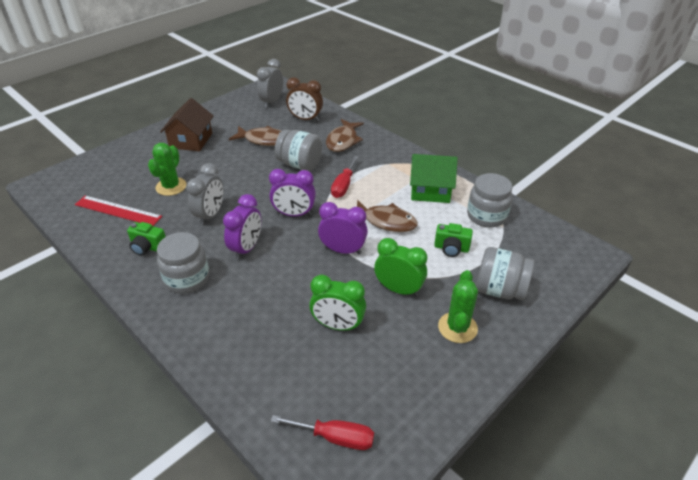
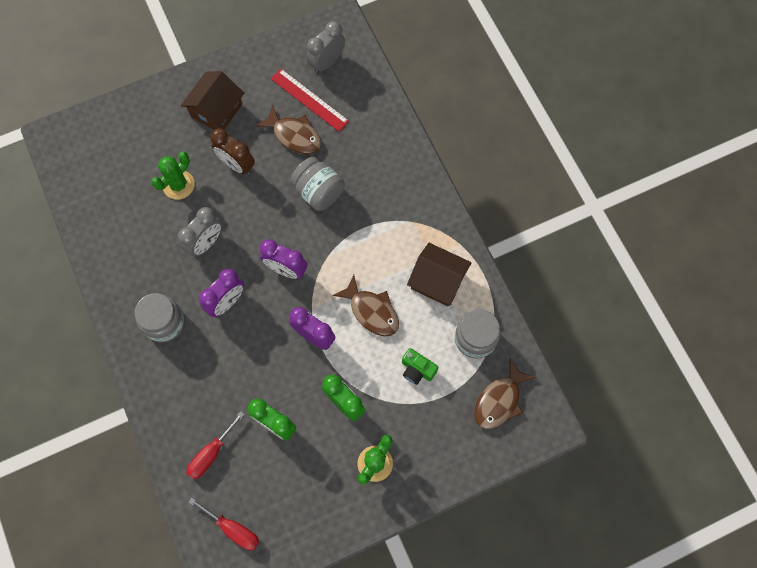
camera: 20 degrees right, 30 degrees up
(118, 210) = (121, 205): red ruler -> red ruler (309, 100)
(148, 247) = (139, 269): green camera -> none
(305, 119) = (354, 110): brown clock -> brown clock (237, 164)
(343, 141) = (380, 165): brown fish -> brown fish (499, 400)
(343, 186) = (351, 242): red screwdriver -> red screwdriver (211, 453)
(430, 190) = (437, 281): green house -> brown house
(499, 290) = (434, 436): grey jar -> none

